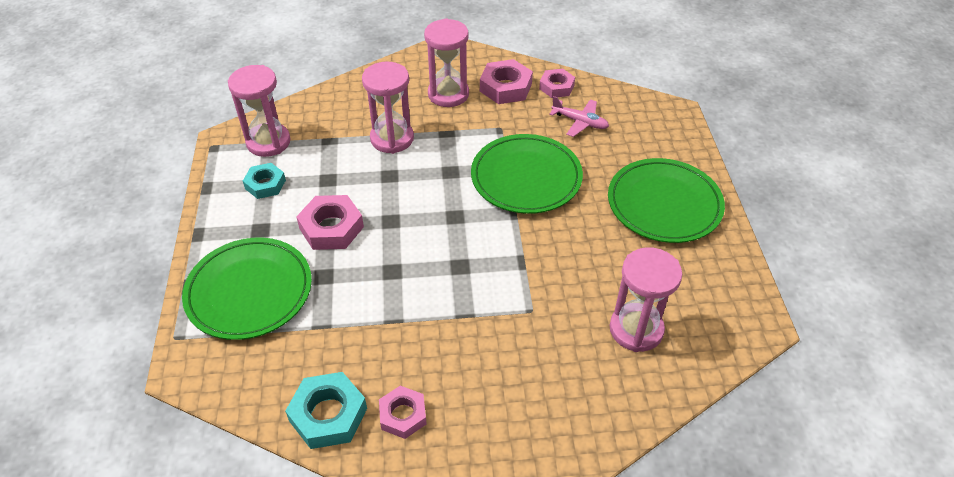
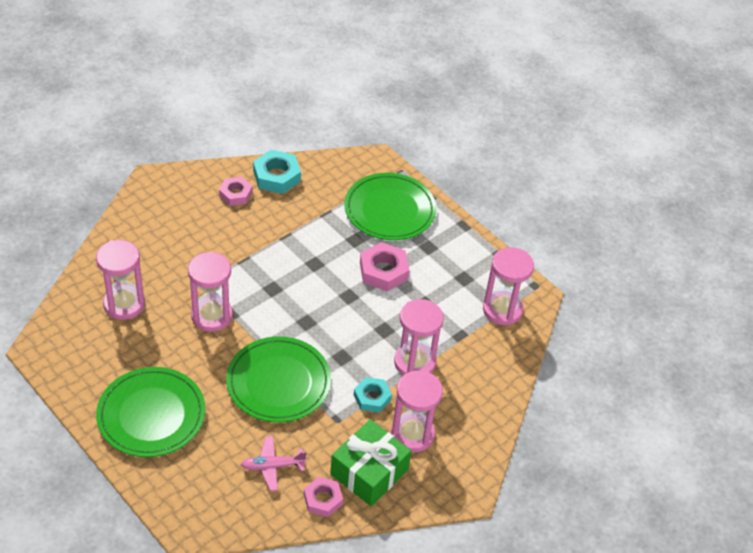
camera: 140 degrees right, 0 degrees up
(265, 184) = (463, 277): turquoise nut -> turquoise nut (372, 397)
(506, 87) = (369, 472): pink nut -> green gift
(546, 268) = (212, 316): none -> pink hourglass

